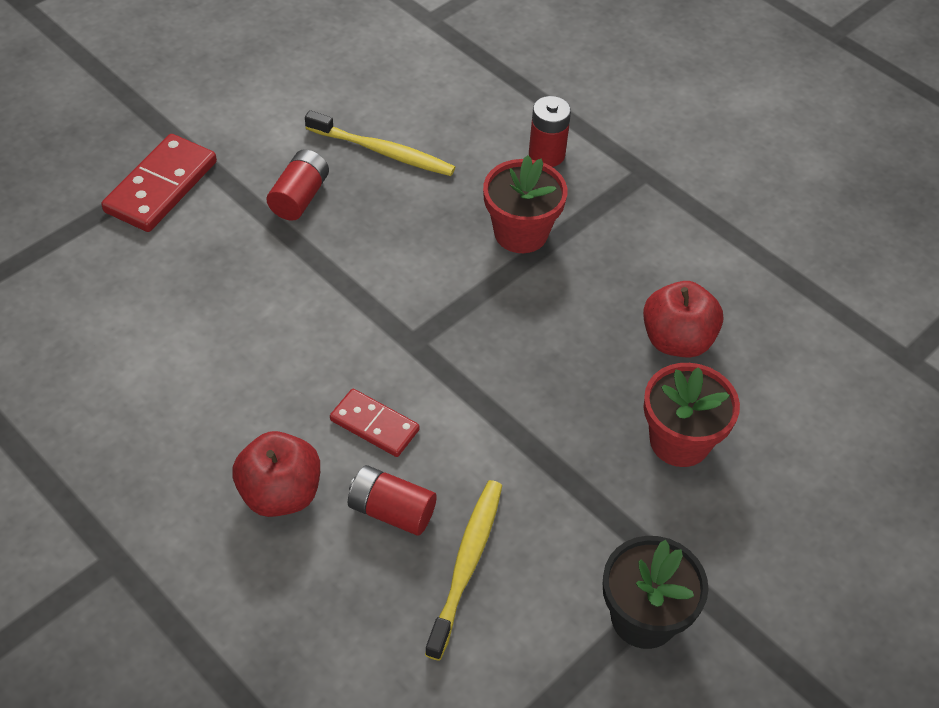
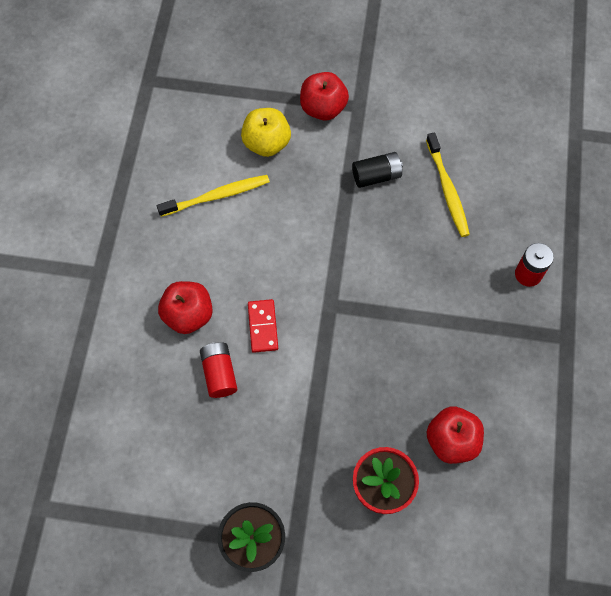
camera: 55 degrees right, 15 degrees up
(142, 266) = (266, 143): none -> yellow apple
(161, 186) = (323, 108): red domino -> red apple
(299, 197) = (376, 176): red battery -> black battery
(466, 565) = (217, 432): yellow toothbrush -> yellow toothbrush (217, 196)
(521, 233) = (455, 303): red flower pot -> none

